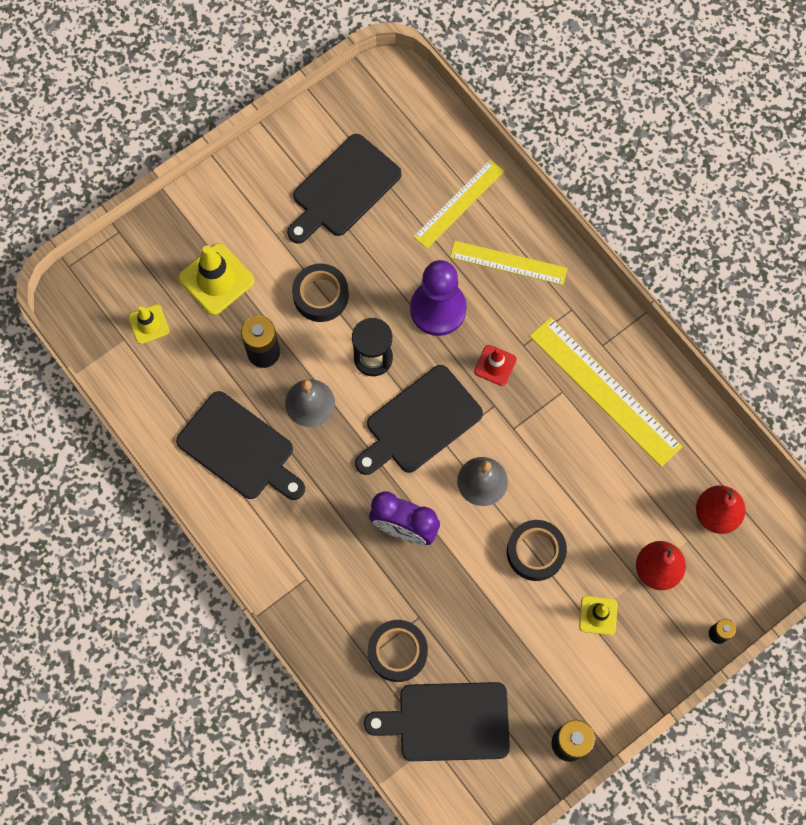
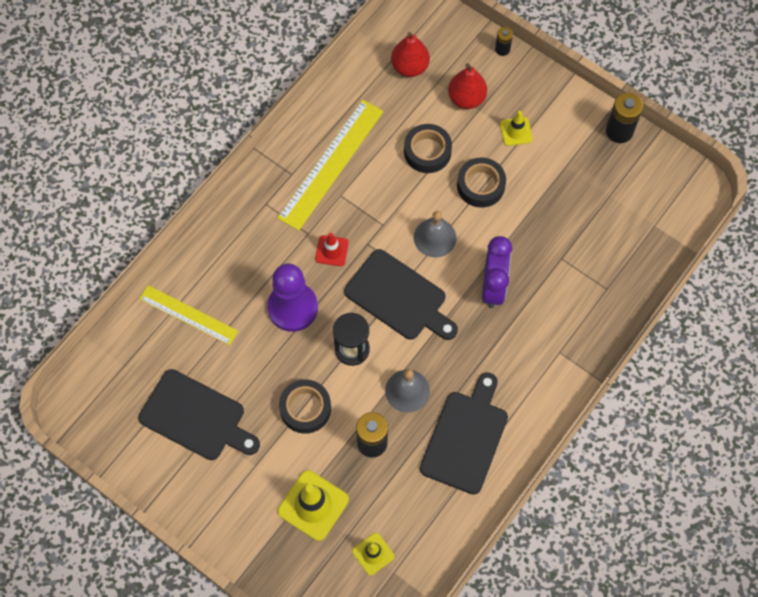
camera: 105 degrees left, 5 degrees down
(397, 652) = (594, 267): black tape -> black tape (427, 152)
(447, 721) = (634, 218): black cutting board -> none
(508, 263) = (235, 261): yellow ruler -> none

